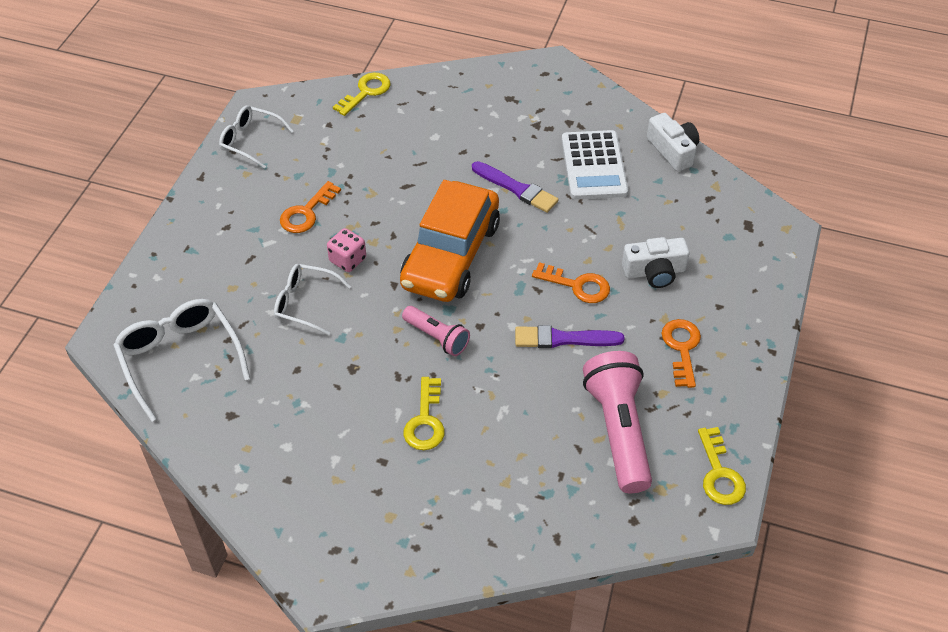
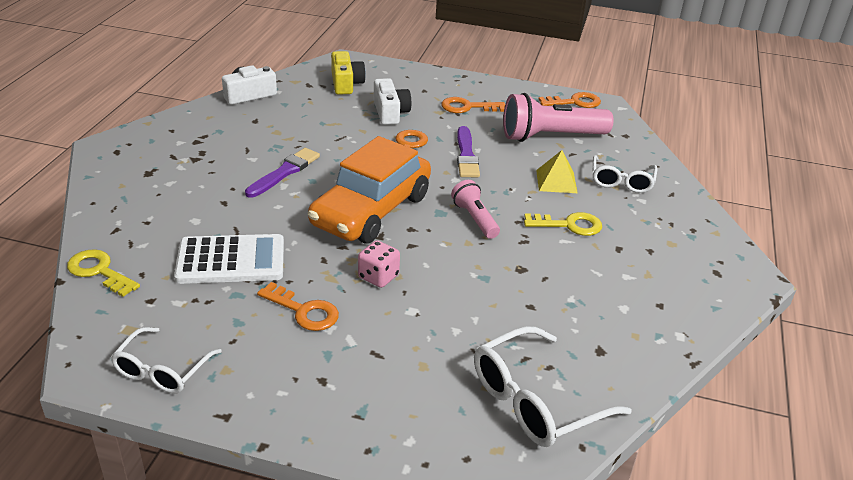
camera: 95 degrees left, 15 degrees down
(305, 303) = (441, 305): white glasses -> white glasses (621, 181)
(437, 337) = (475, 219): pink flashlight -> pink flashlight turned 60 degrees counterclockwise
(451, 255) = (371, 210): orange car -> orange car turned 105 degrees clockwise
(513, 421) = (556, 181): none -> yellow pyramid
(593, 166) = (260, 132): white calculator -> white calculator (231, 260)
(719, 473) = (574, 102): yellow key -> orange key
(720, 231) = (346, 83): none -> yellow camera

